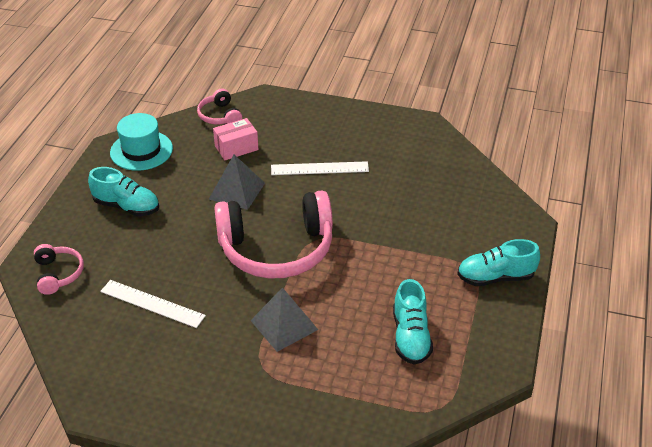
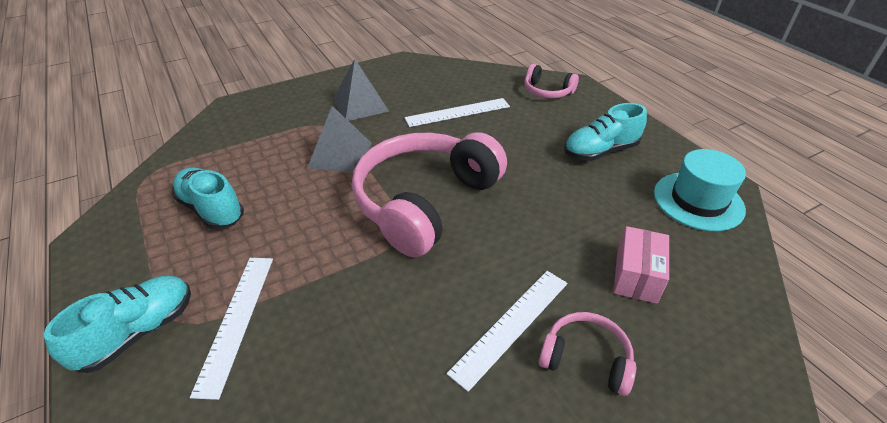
camera: 135 degrees right, 0 degrees up
(220, 116) = (735, 306): pink headphones -> pink headphones (586, 359)
(237, 191) = (547, 227): grey pyramid -> grey pyramid (360, 105)
(442, 251) = (236, 321): none -> white ruler

